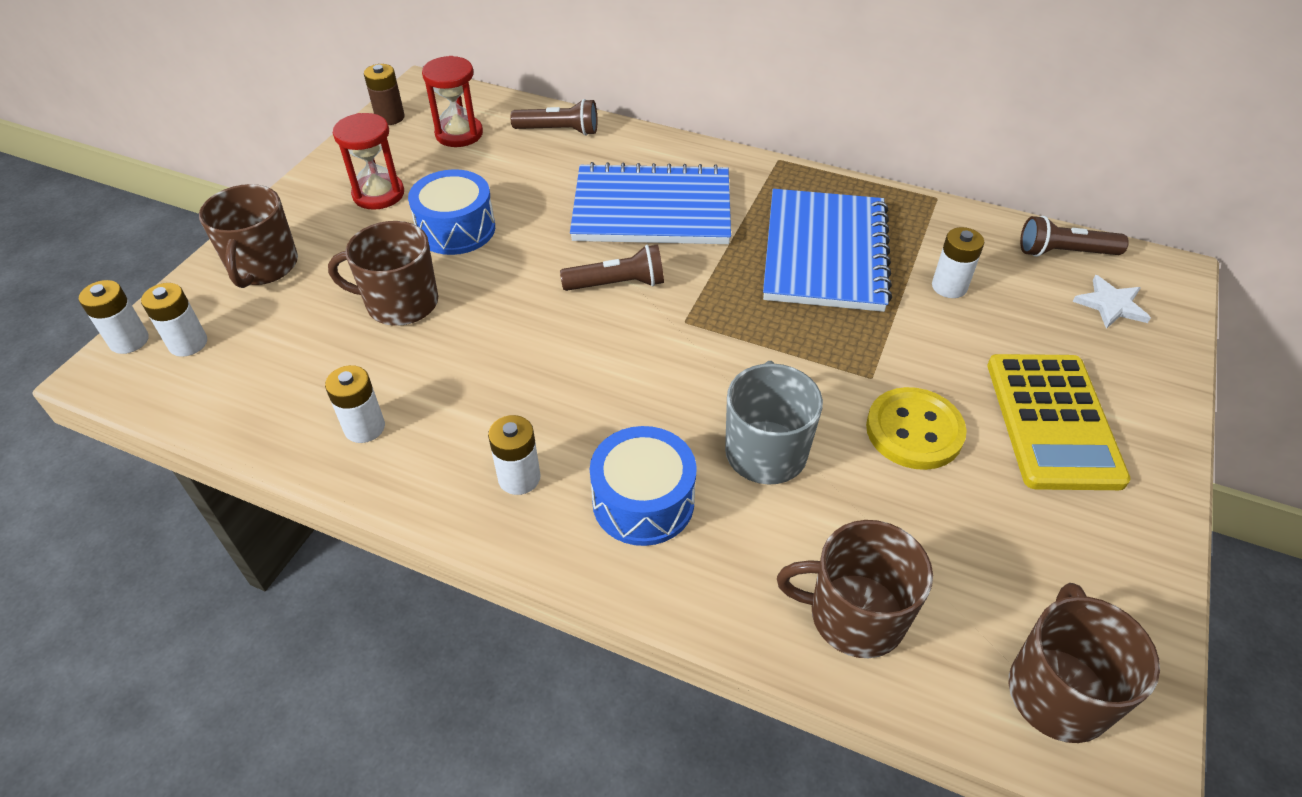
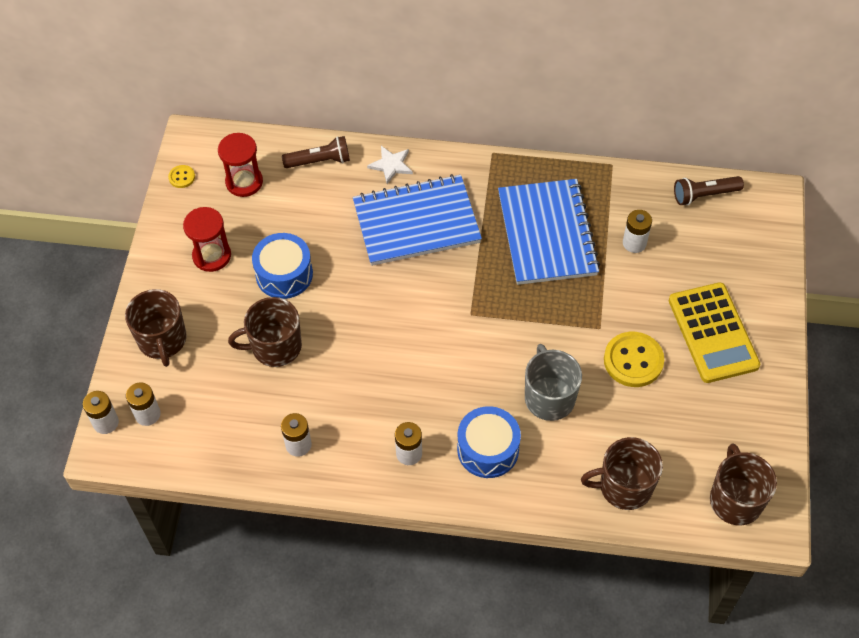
camera: 15 degrees left, 10 degrees up
(390, 117) = (182, 177): brown battery -> yellow button
(617, 284) = (415, 295): brown flashlight -> none
(1111, 304) = (738, 233): white star -> white star (391, 165)

